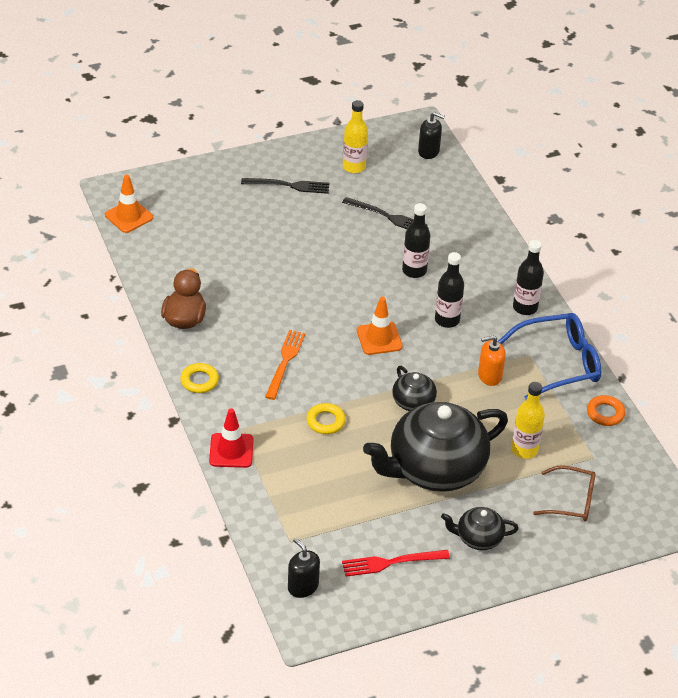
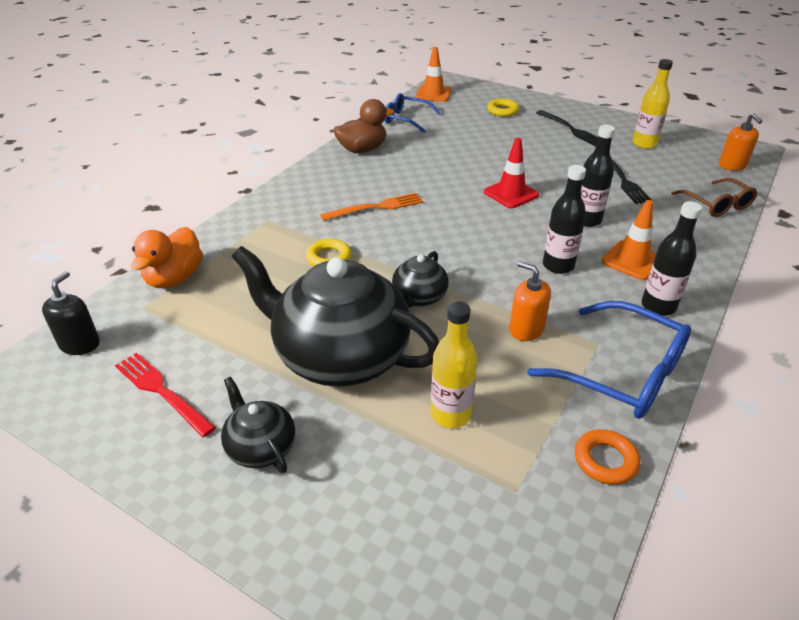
camera: 55 degrees right, 5 degrees down
(159, 263) = (406, 119): none -> blue glasses
(199, 381) = (303, 181): yellow ring -> yellow ring (502, 111)
(231, 451) = (236, 227): red traffic cone -> red traffic cone (511, 194)
(269, 512) = (174, 278): none -> orange duck
(379, 338) = (474, 240): orange traffic cone -> orange traffic cone (632, 260)
(428, 151) = (732, 165): black soap dispenser -> orange soap dispenser
(571, 501) = (413, 510): brown glasses -> brown glasses (717, 205)

